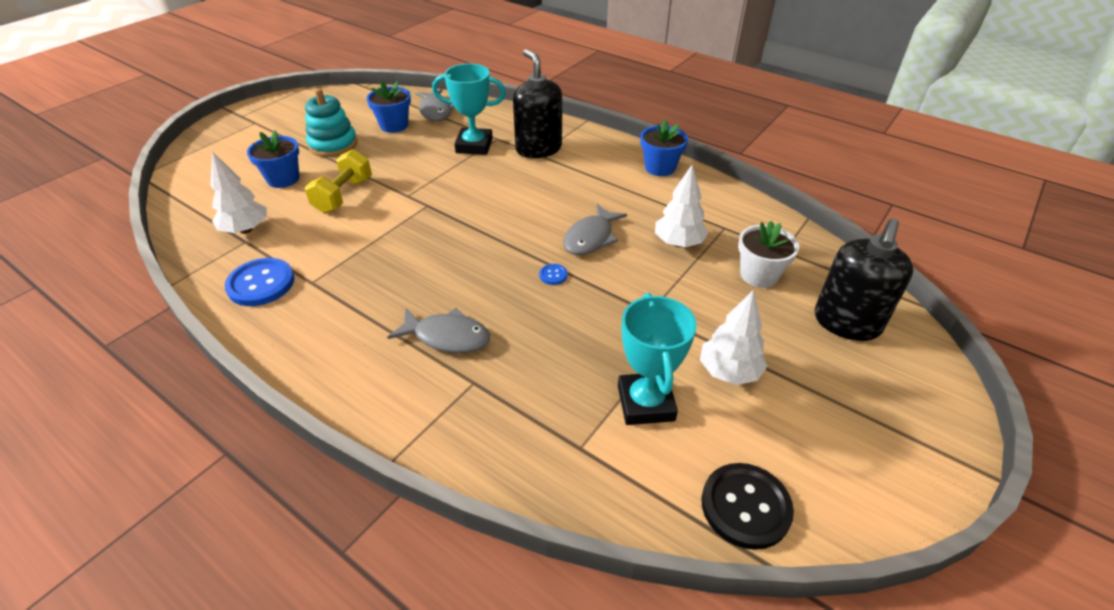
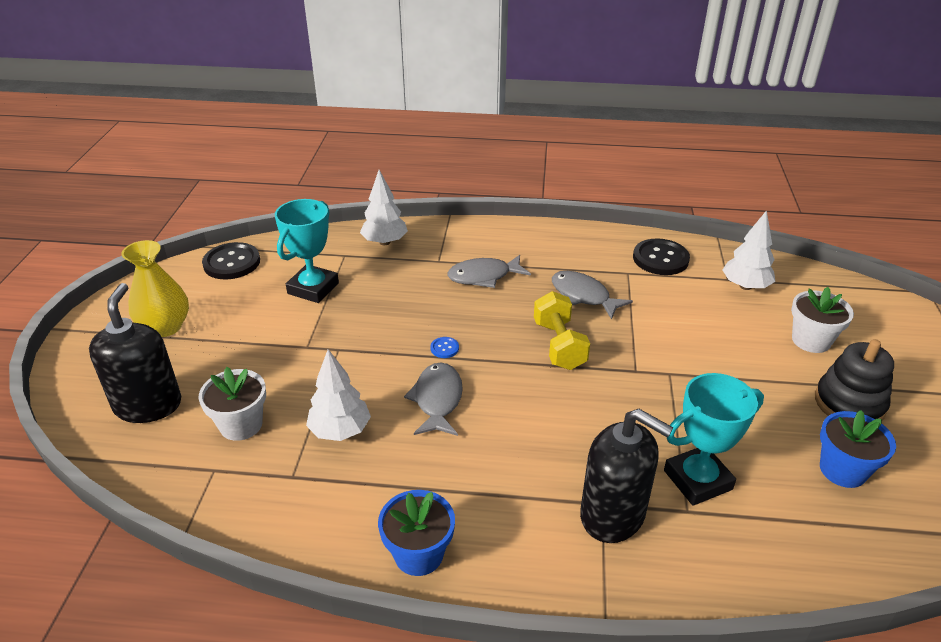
camera: 150 degrees right, 5 degrees down
(261, 284) = (660, 259): blue button -> black button
(283, 179) = (811, 340): blue flower pot -> white flower pot
(333, 145) = (849, 403): turquoise stacking toy -> black stacking toy
(343, 195) = (726, 347): yellow dumbbell -> yellow dumbbell (559, 345)
(435, 111) = (841, 530): grey fish -> grey fish (583, 296)
(645, 403) = (313, 288): turquoise trophy -> turquoise trophy turned 60 degrees clockwise
(729, 372) = (256, 327): white tree -> white tree (384, 242)
(839, 417) = (165, 327): none -> yellow vase

